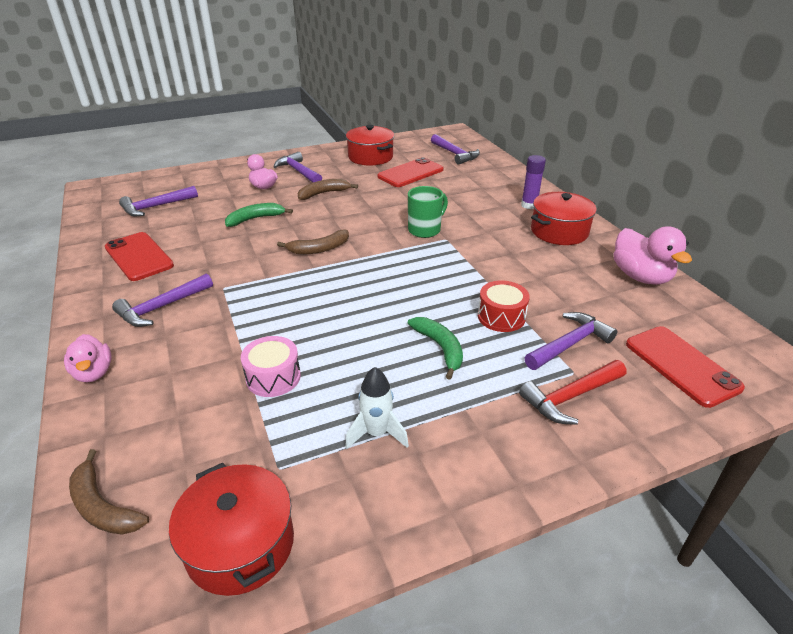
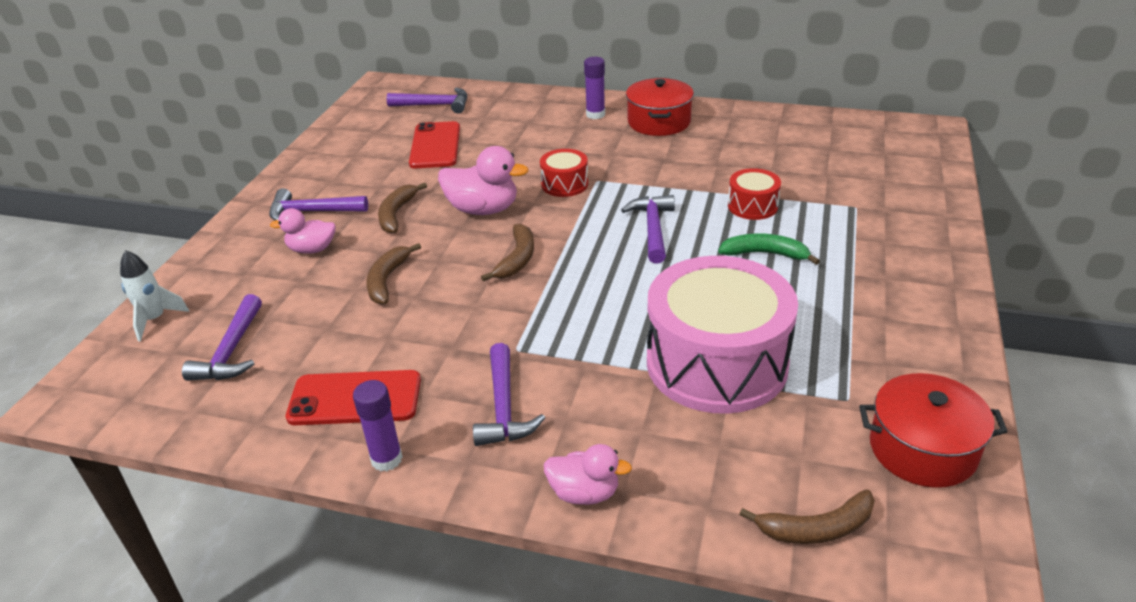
camera: 50 degrees left, 0 degrees up
(91, 289) = (386, 459): none -> purple glue stick
(255, 219) = (387, 280): green banana -> brown banana
(273, 377) = (716, 363): pink drum -> pink drum, size x2.26
(370, 157) = (355, 153): red pot -> none
(377, 433) = (847, 330): white rocket -> white rocket (155, 320)
(425, 230) = (564, 184): green mug -> red drum
(570, 344) = (820, 192): purple hammer -> purple hammer (653, 229)
(570, 397) = (881, 221): red hammer -> none
(640, 277) = (767, 121): pink duck -> pink duck (483, 209)
(681, 365) = (888, 161): red phone -> none

